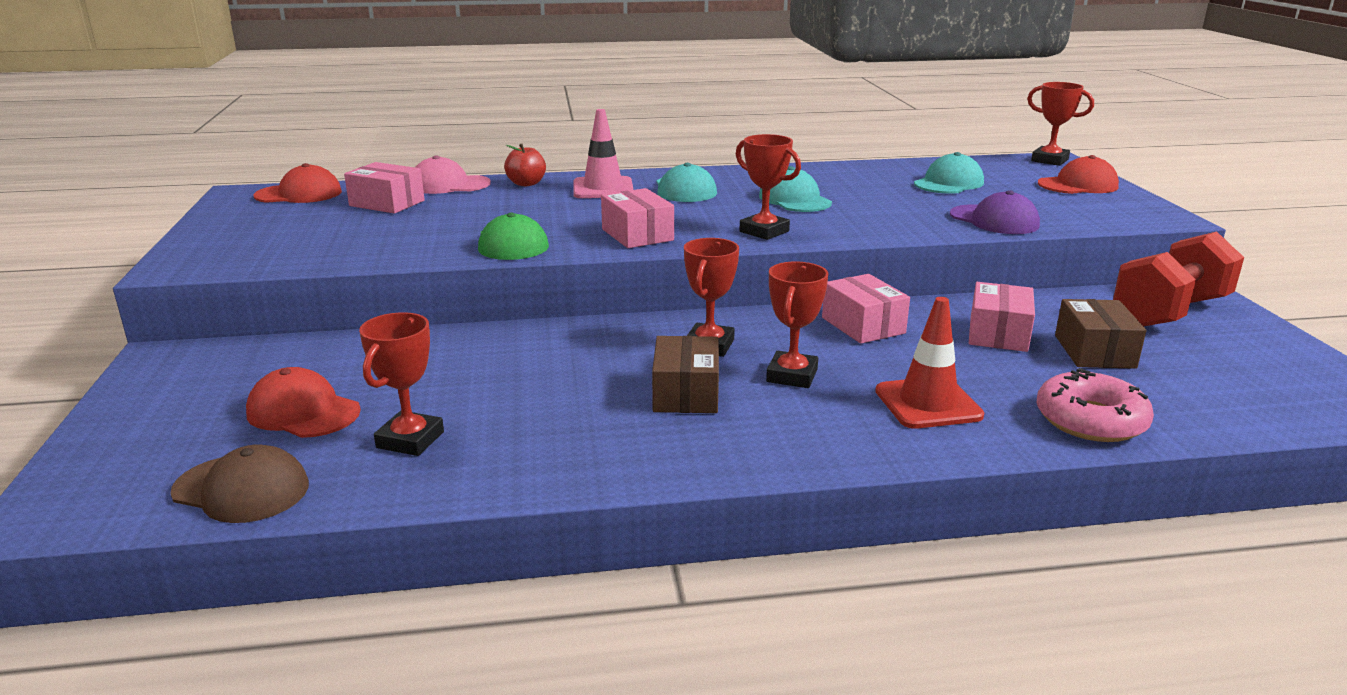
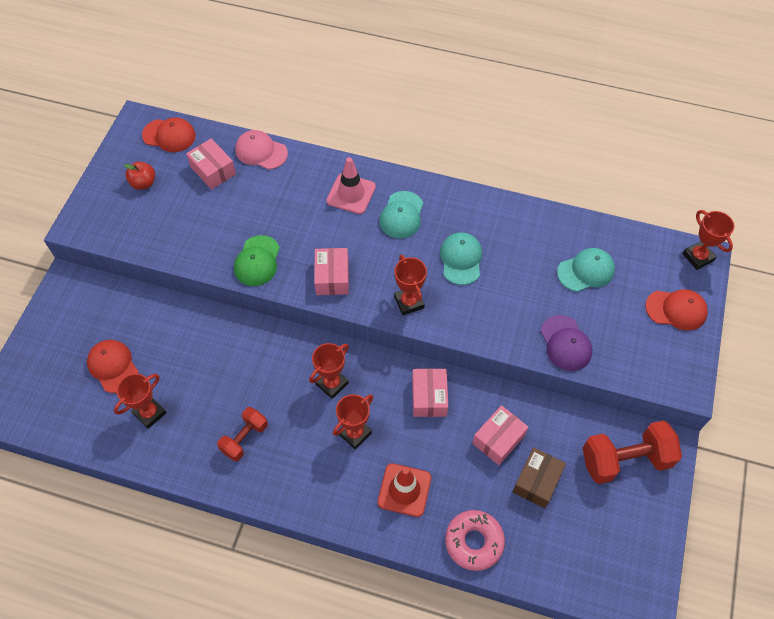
camera: 25 degrees right, 35 degrees up
(241, 489) = (70, 423): brown cap -> none
(526, 184) = (308, 167): red apple -> red apple (143, 183)
(614, 422) = (244, 438): none -> red dumbbell
(686, 393) = (292, 427): brown box -> none

